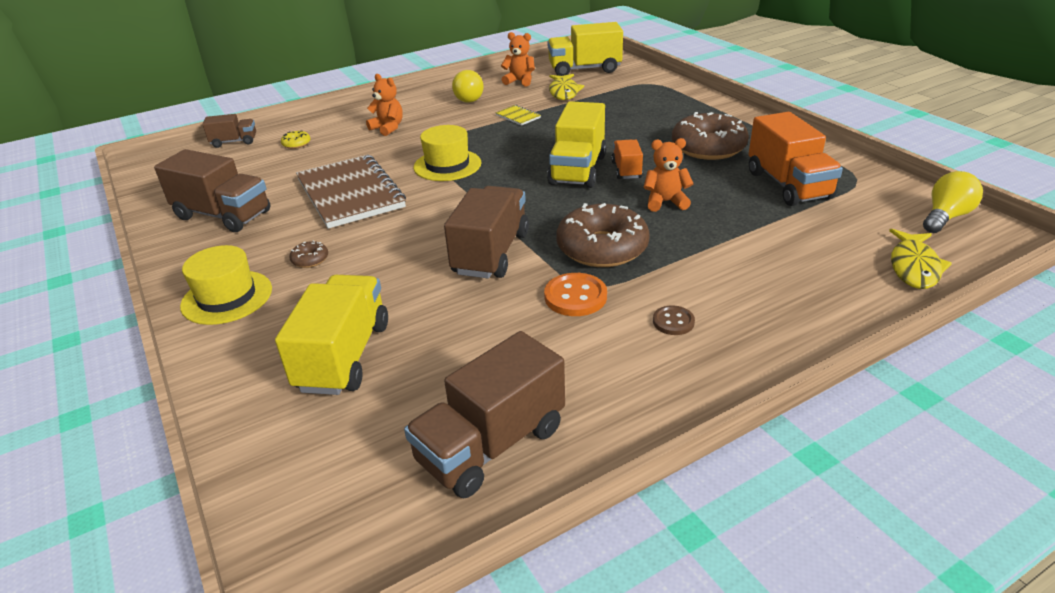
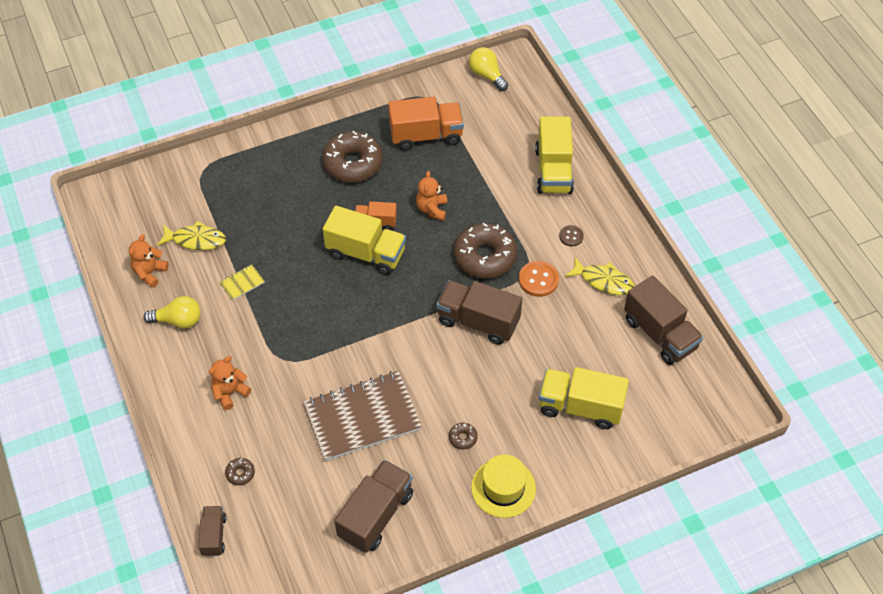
camera: 85 degrees left, 20 degrees up
(296, 144) = (240, 473): yellow donut -> brown donut
(447, 165) = (329, 344): yellow hat -> none
(584, 69) = (141, 214): yellow truck -> yellow truck (553, 170)
(914, 267) = (537, 112): yellow fish -> yellow fish (603, 281)

